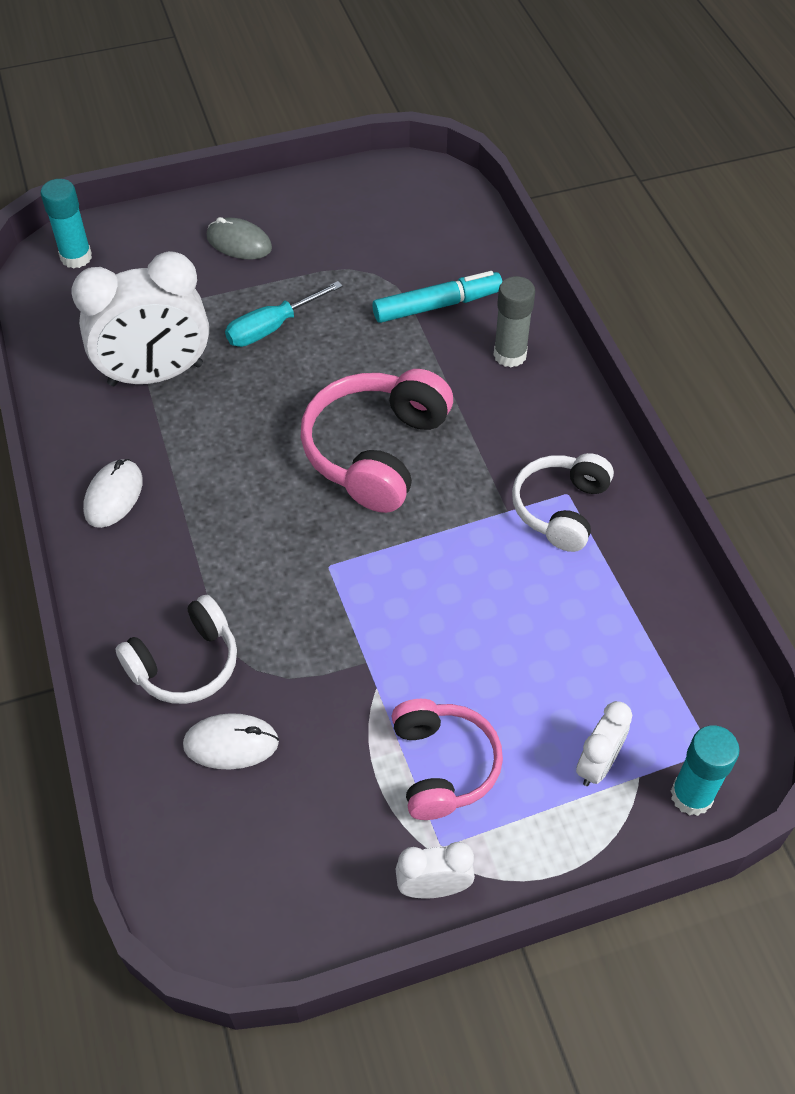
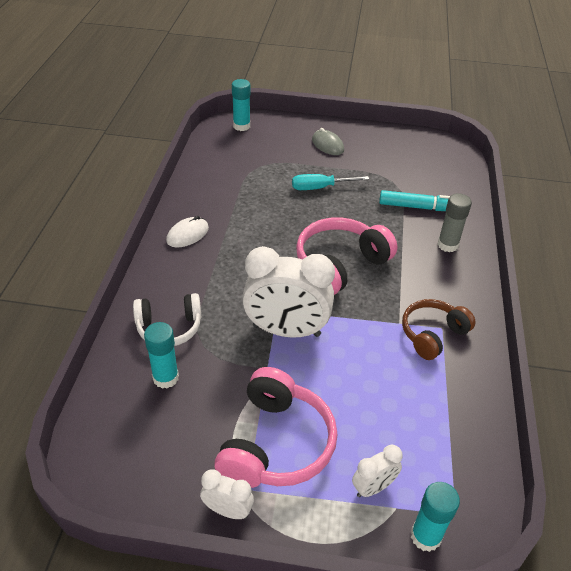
camera: 25 degrees right, 10 degrees down
(156, 375) = (246, 188): white clock -> white clock (286, 331)
(231, 744) = (165, 378): white mouse -> turquoise glue stick
(443, 765) = (276, 444): pink headphones -> pink headphones, size x1.52
(560, 509) = (432, 334): white headphones -> brown headphones

